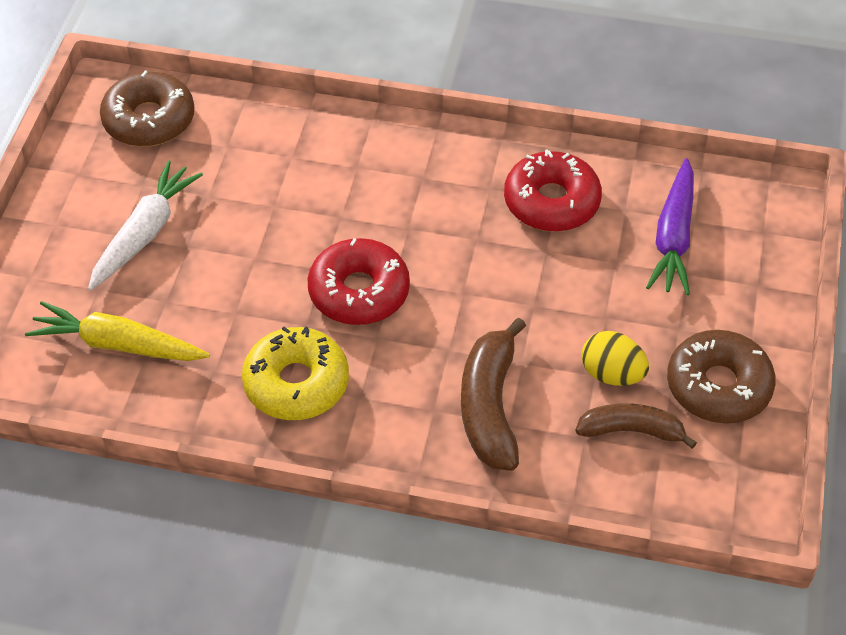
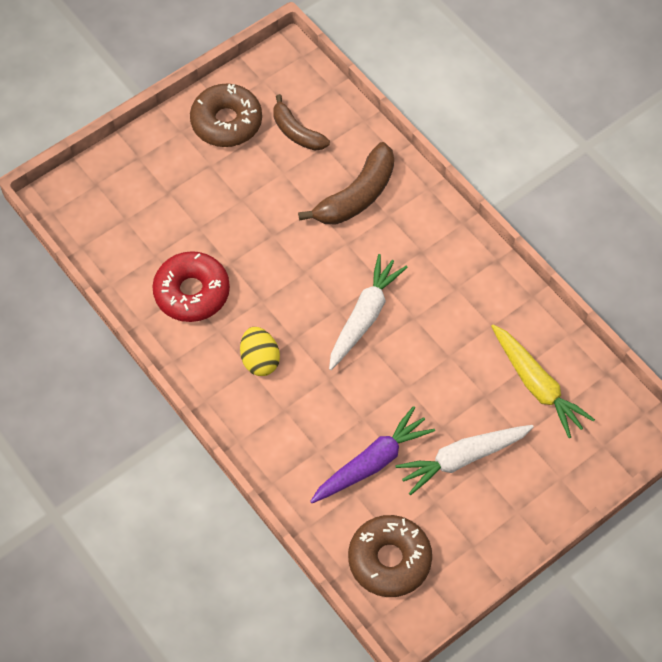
camera: 140 degrees left, 10 degrees up
(296, 383) = (450, 284): yellow donut -> none
(359, 292) = (364, 316): red donut -> white carrot
(612, 374) = (274, 167): yellow egg -> yellow egg (260, 360)
(673, 237) = (149, 218): purple carrot -> purple carrot (372, 462)

